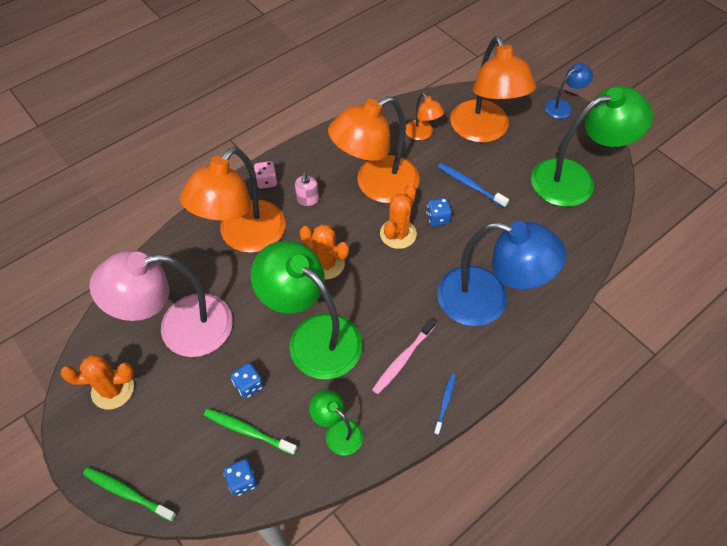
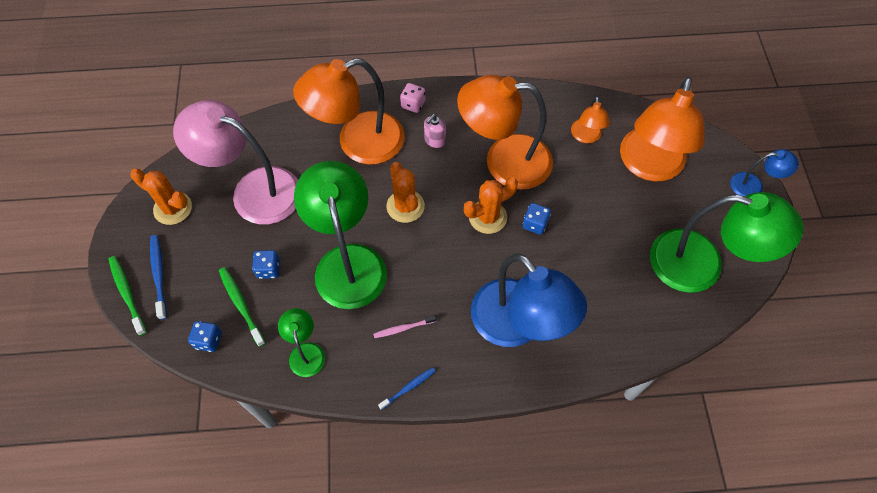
camera: 35 degrees right, 5 degrees up
(402, 359) = (403, 328): pink toothbrush -> pink toothbrush, size x0.66
(469, 185) = (591, 210): blue toothbrush -> blue toothbrush (159, 275)

